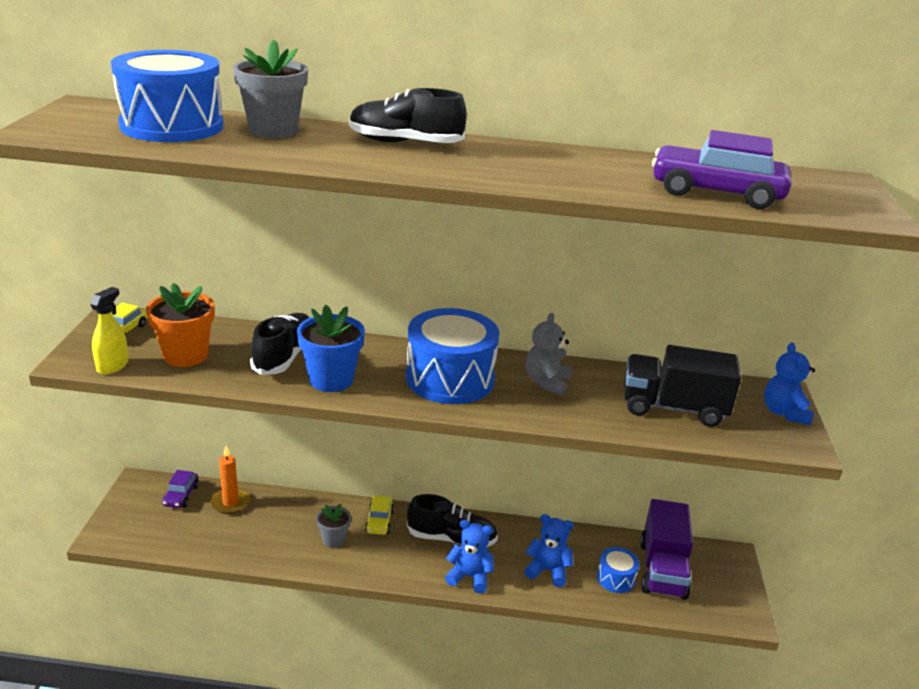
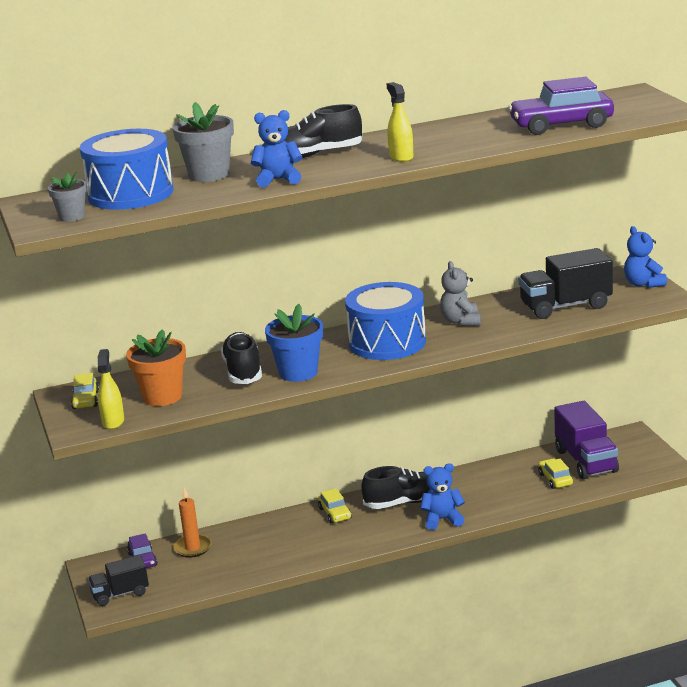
camera: 20 degrees left, 5 degrees down
(129, 525) = (120, 594): none -> black truck
(333, 539) = (309, 538): grey flower pot -> grey flower pot (72, 217)
(486, 173) = (401, 157): none -> yellow spray bottle
(548, 571) = (499, 494): blue teddy bear -> blue teddy bear (278, 180)
(616, 578) = (555, 479): blue drum -> yellow car

